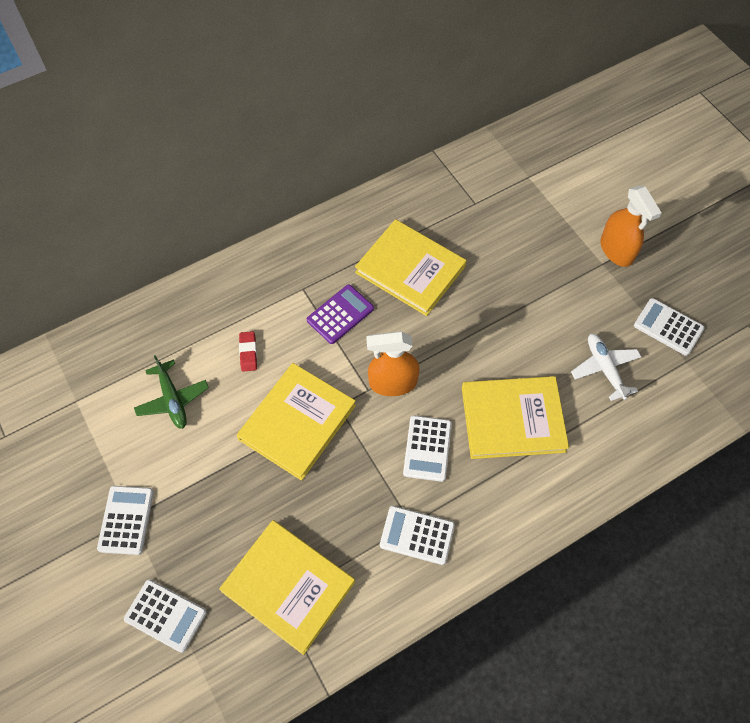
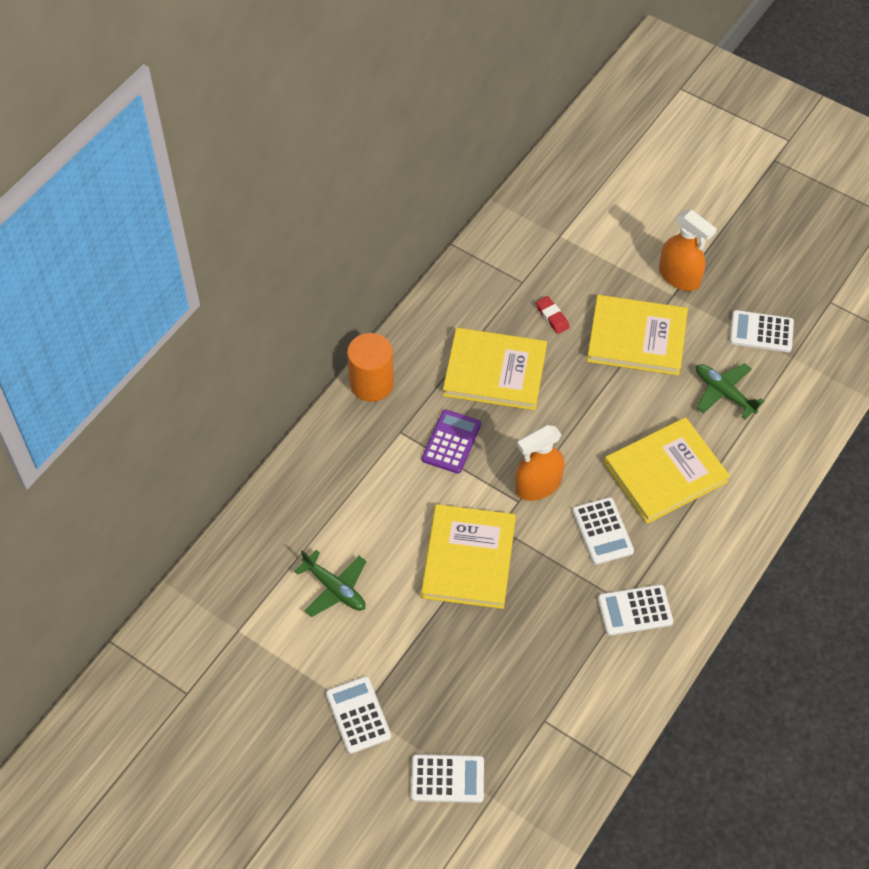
camera: 25 degrees left, 5 degrees down
(248, 353) = (382, 514): red eraser -> red eraser (552, 317)
(288, 586) = (545, 704): yellow book -> yellow book (637, 338)
(303, 239) = (371, 384): none -> orange cylinder
(604, 368) = (724, 393): white plane -> green plane

